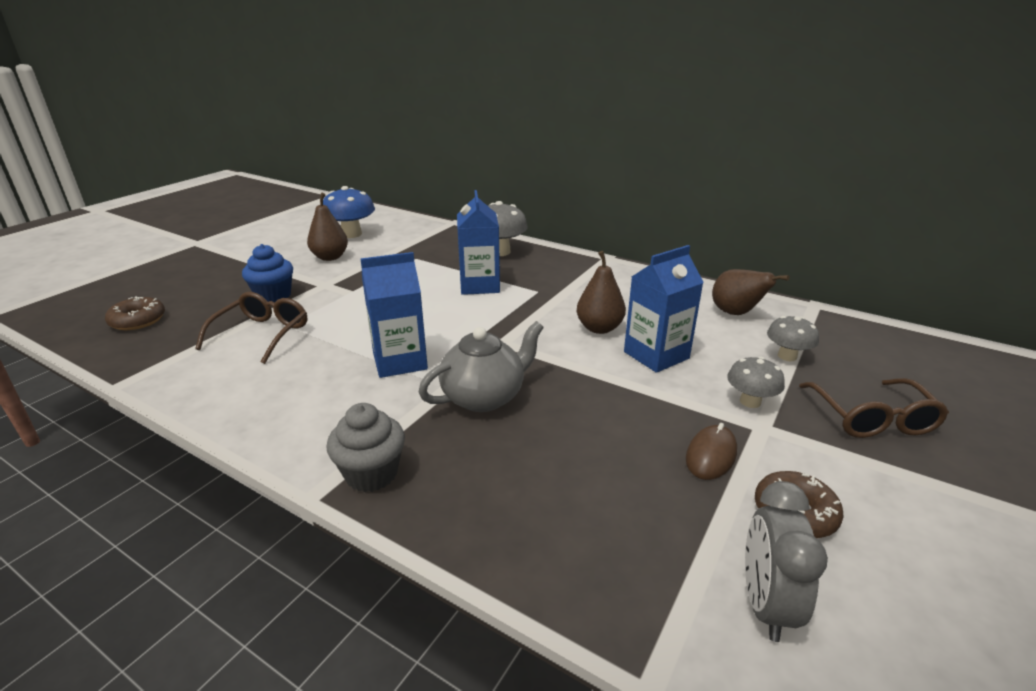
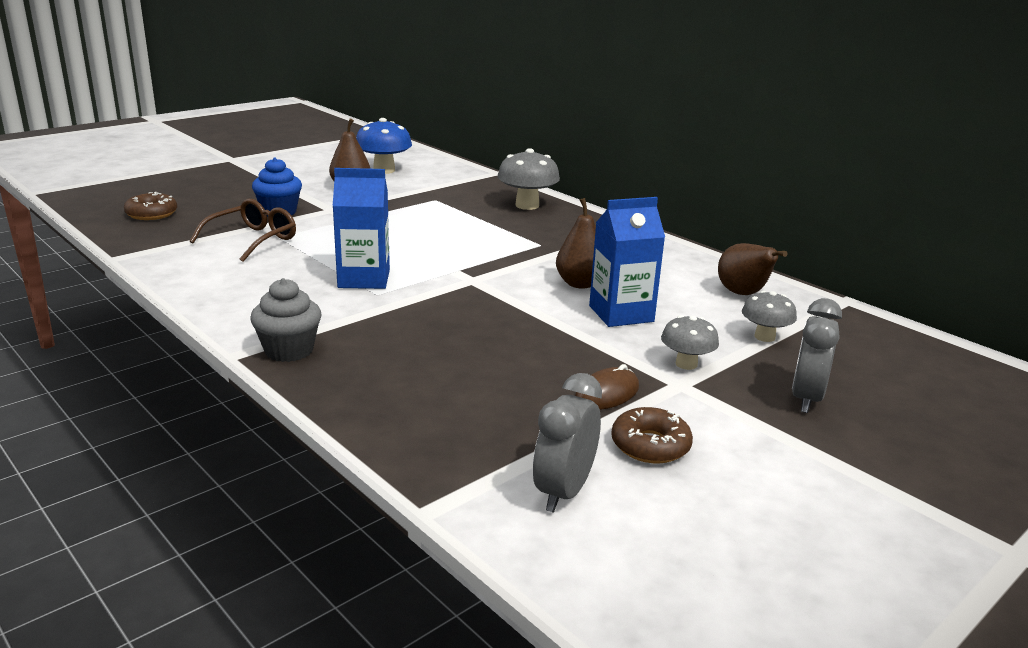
camera: 15 degrees right, 5 degrees down
(479, 285) = (484, 231): blue carton -> none
(484, 397) = (423, 317): grey teapot -> none
(872, 418) = (806, 398): brown glasses -> grey clock

